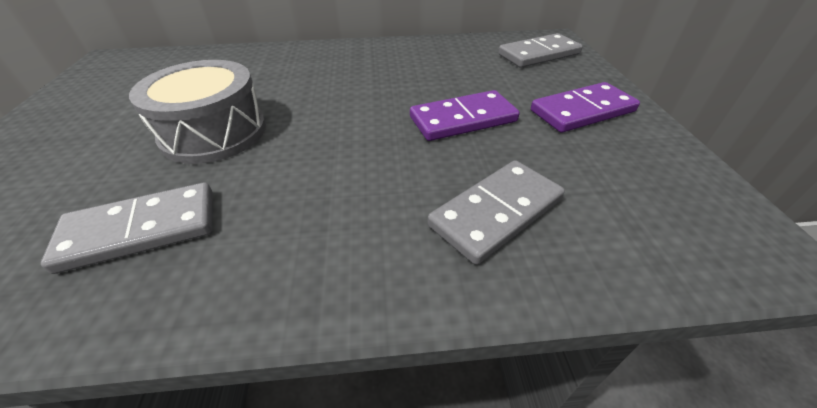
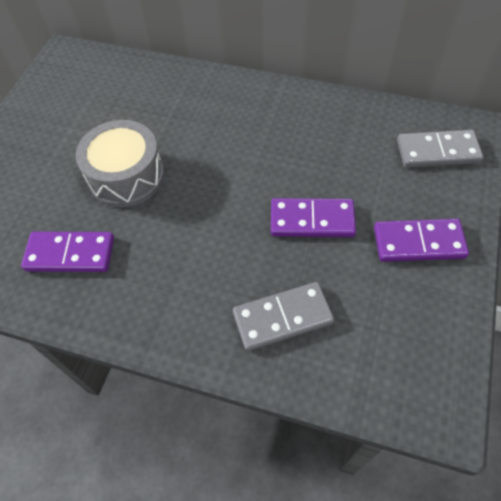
camera: 25 degrees right, 15 degrees up
(141, 229) = (70, 254): grey domino -> purple domino

